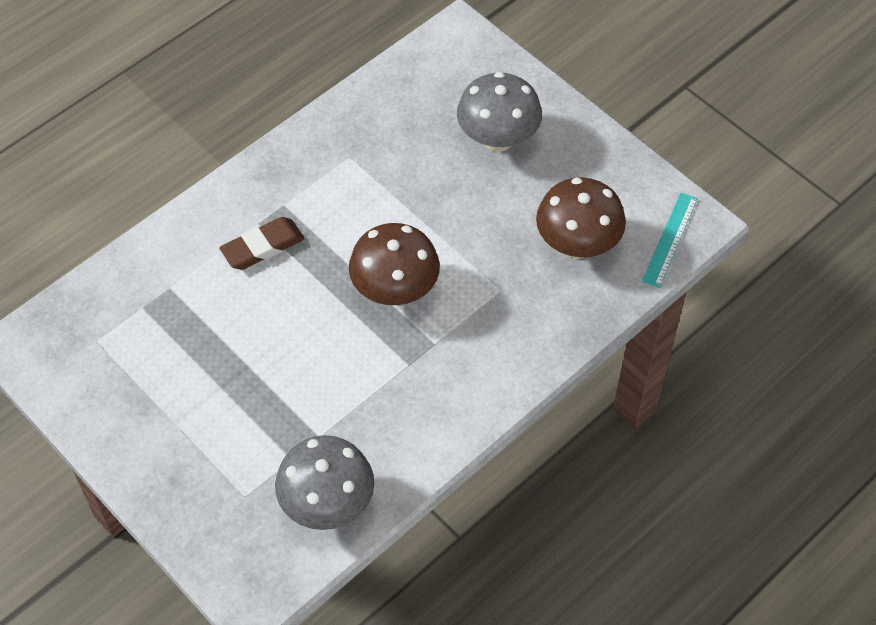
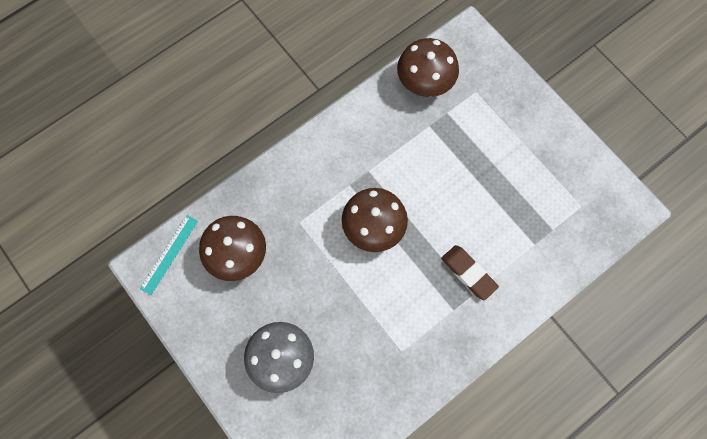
camera: 175 degrees left, 15 degrees up
(262, 247) = (468, 273): brown eraser -> brown eraser turned 75 degrees clockwise
(327, 504) = (425, 83): grey mushroom -> brown mushroom

